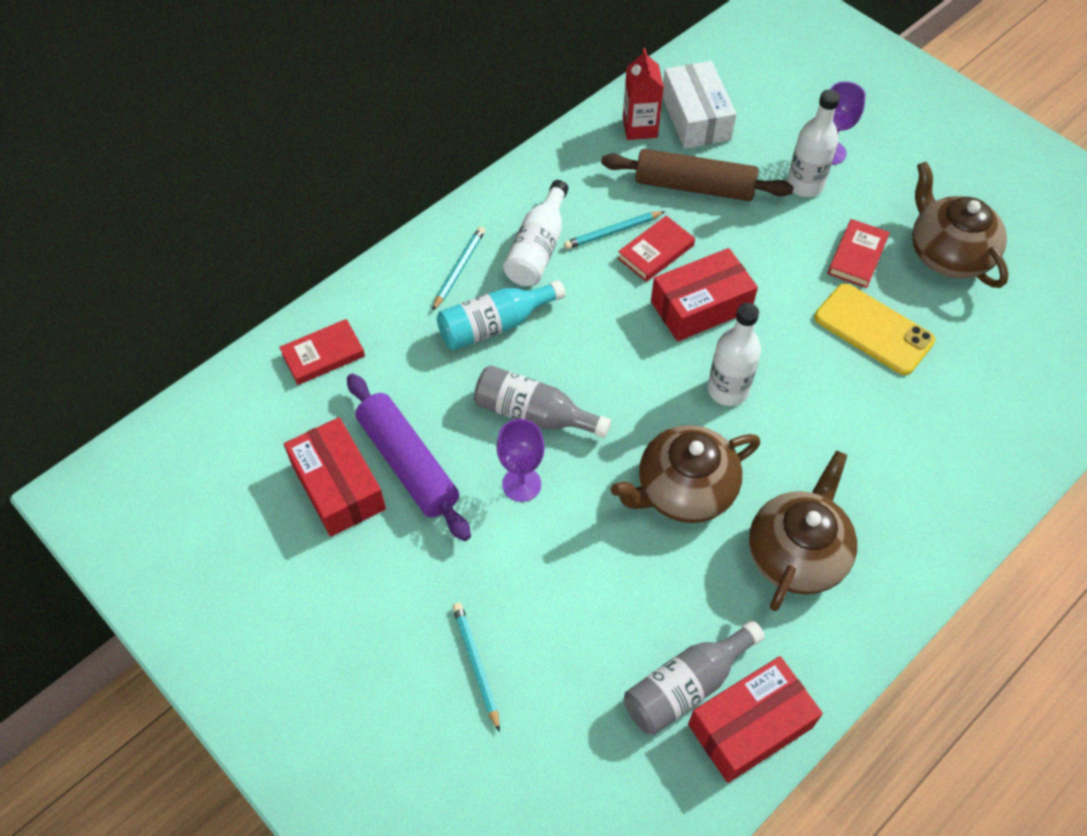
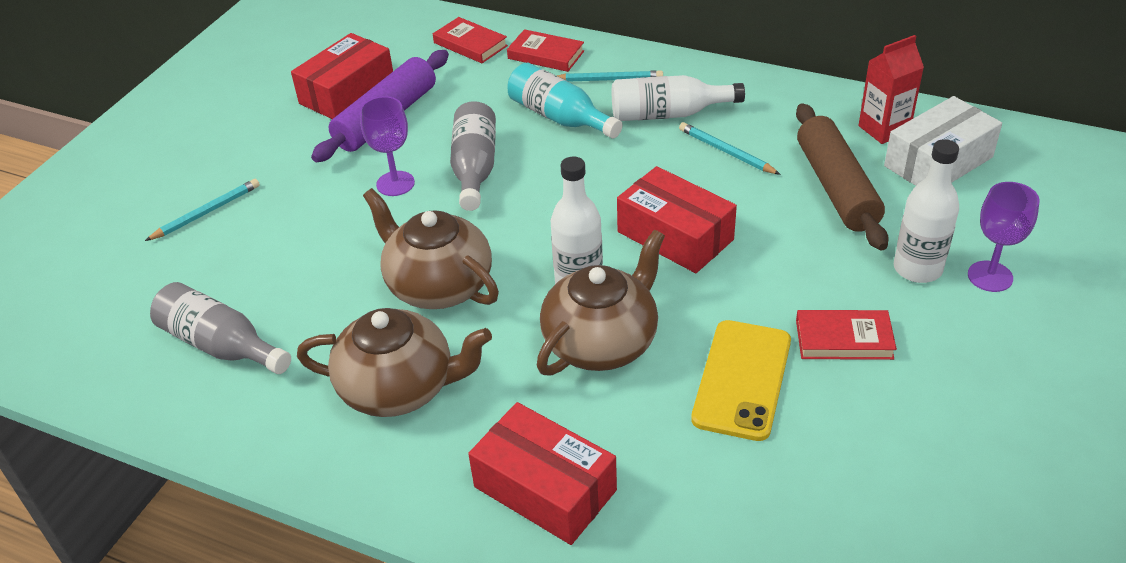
camera: 70 degrees right, 15 degrees down
(655, 252) = (723, 186): red book -> red book (546, 55)
(750, 726) = (189, 401): red box -> red box (545, 488)
(948, 254) = (919, 424): brown teapot -> brown teapot (601, 342)

